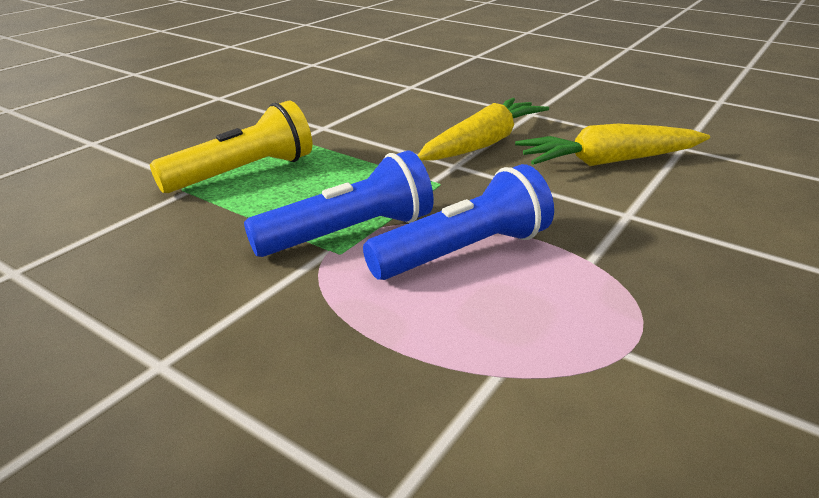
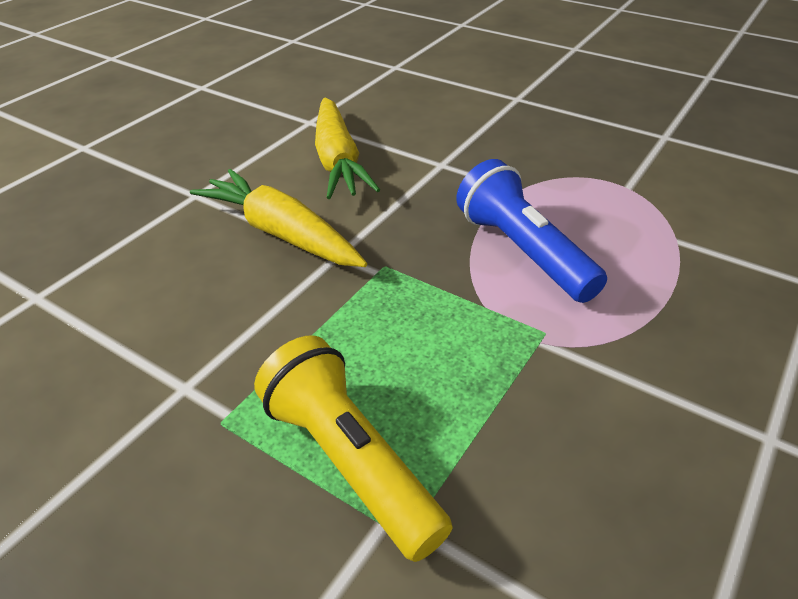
camera: 90 degrees left, 10 degrees up
(348, 233) = (506, 329): blue flashlight -> none

